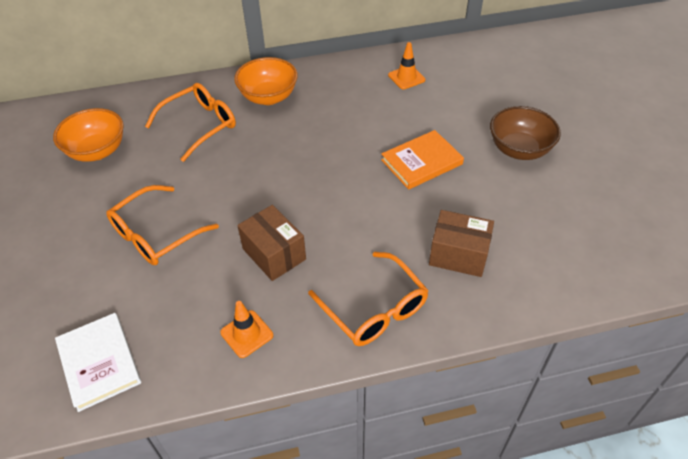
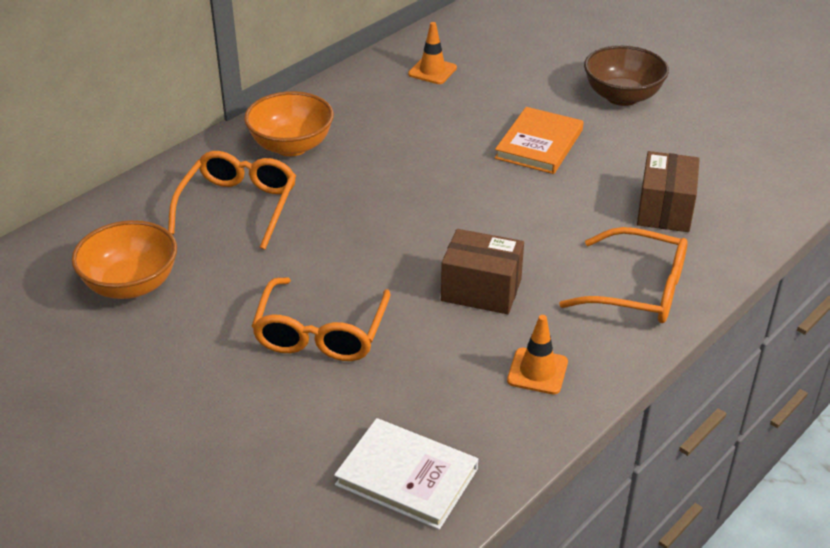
camera: 35 degrees left, 10 degrees down
(458, 255) = (665, 210): brown box -> brown box turned 60 degrees counterclockwise

